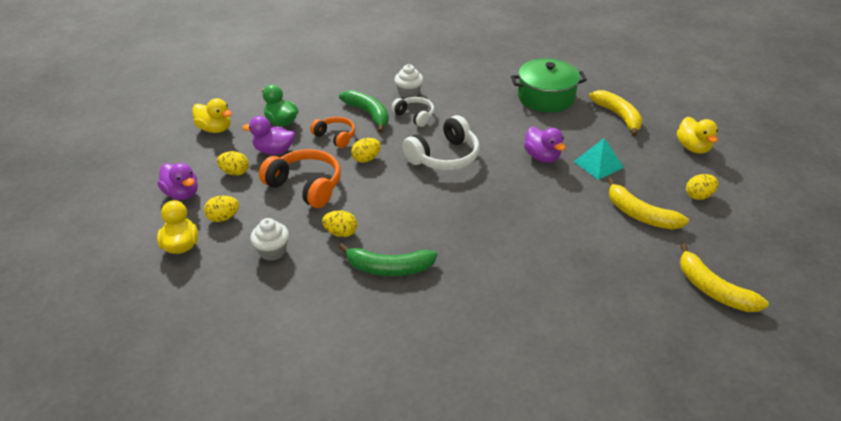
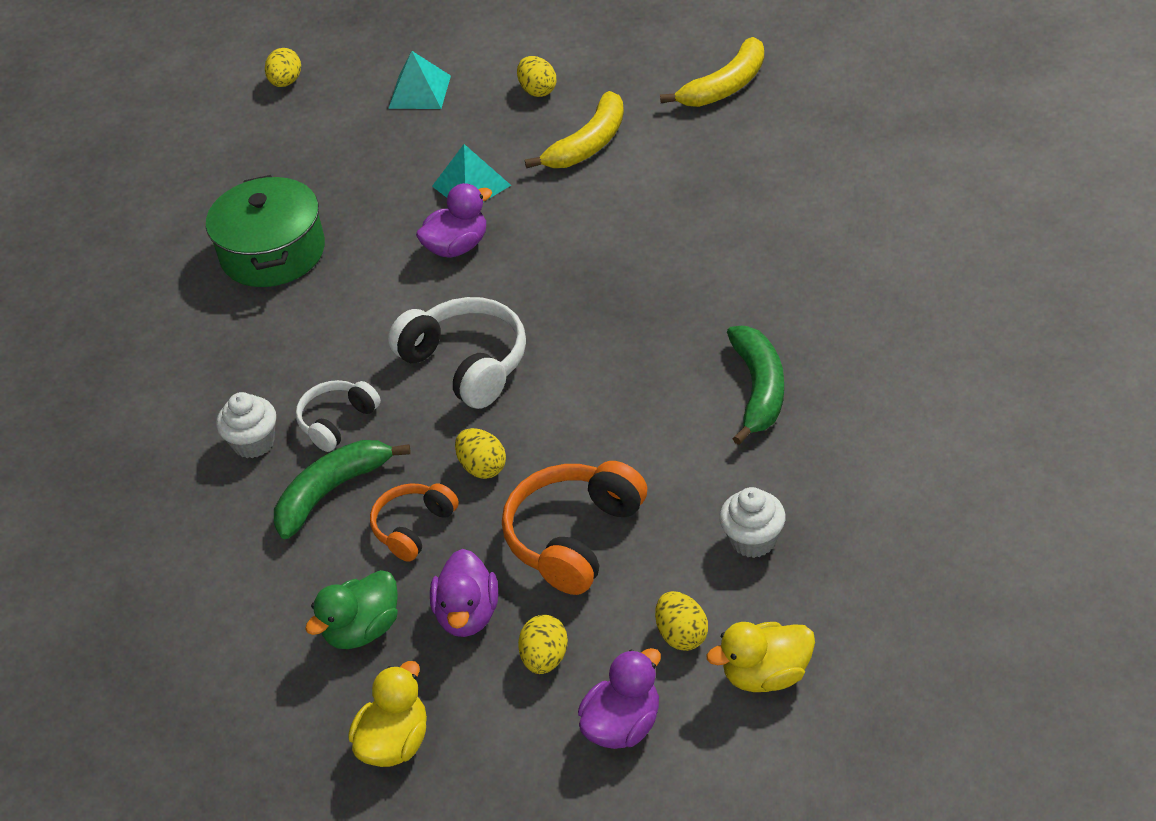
camera: 90 degrees left, 5 degrees up
(341, 233) = (691, 462): yellow egg -> yellow egg (286, 82)
(618, 116) = (334, 166): yellow banana -> none
(693, 148) = (420, 92): yellow duck -> turquoise pyramid

